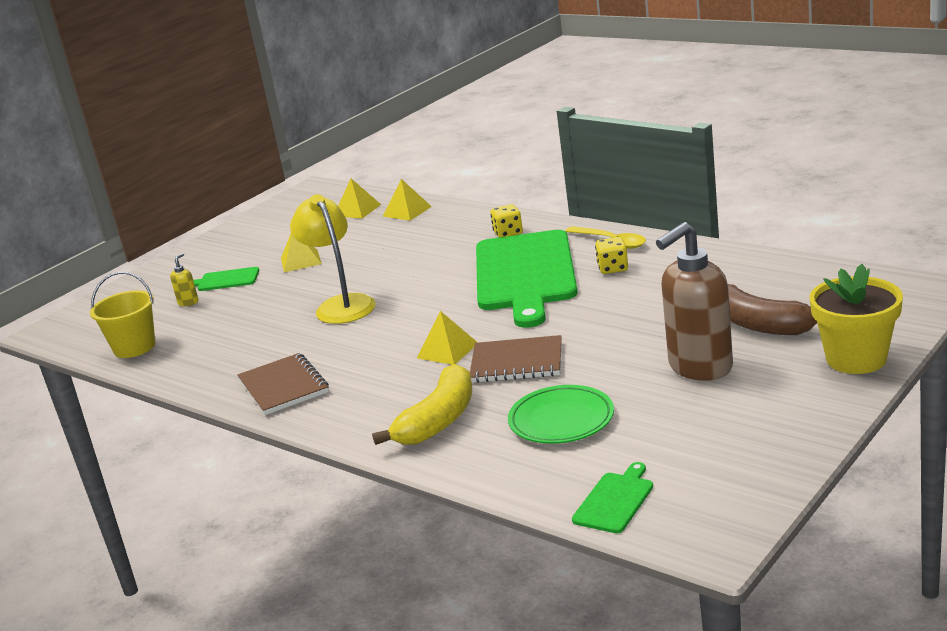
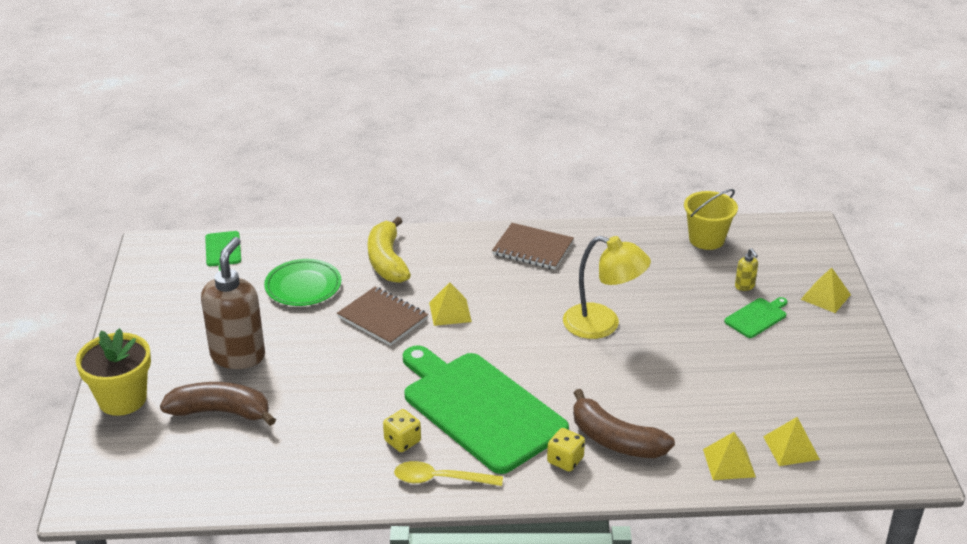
camera: 135 degrees right, 10 degrees up
(300, 261) = (726, 359): yellow pyramid -> yellow pyramid (825, 296)
(457, 236) = (615, 440): none -> brown banana
(517, 362) = (382, 318): brown notebook -> brown notebook turned 75 degrees clockwise

